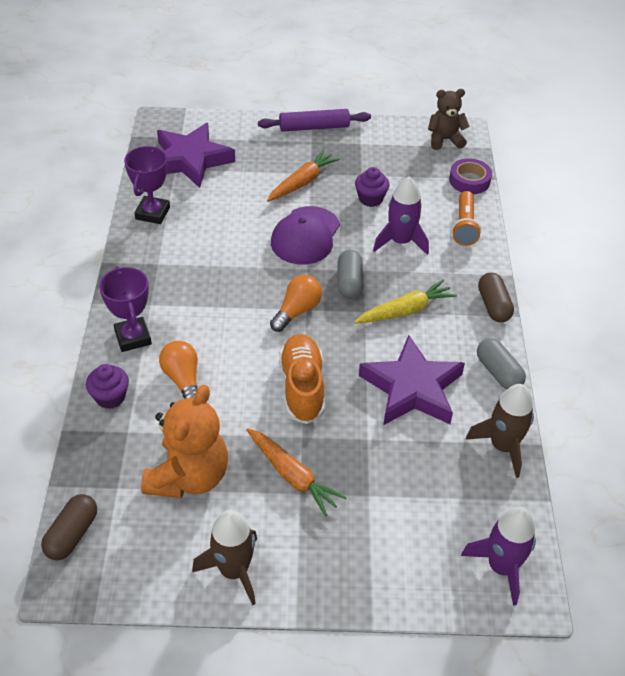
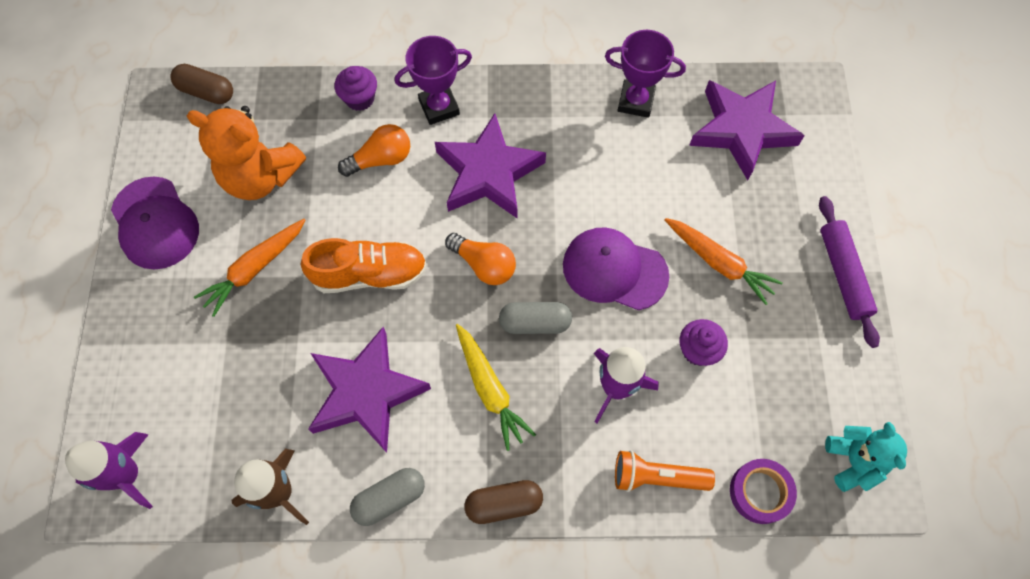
camera: 90 degrees right, 20 degrees up
(208, 305) = (488, 173): none -> purple star
(234, 570) = (155, 223): brown rocket -> purple cap
(445, 140) = (853, 461): brown teddy bear -> turquoise teddy bear

